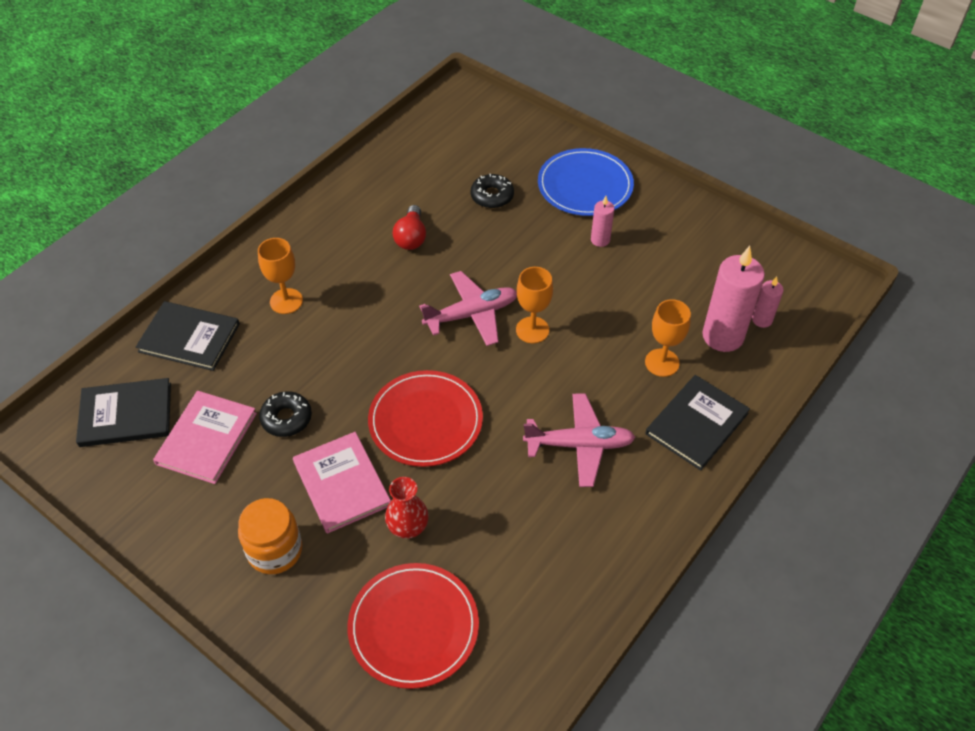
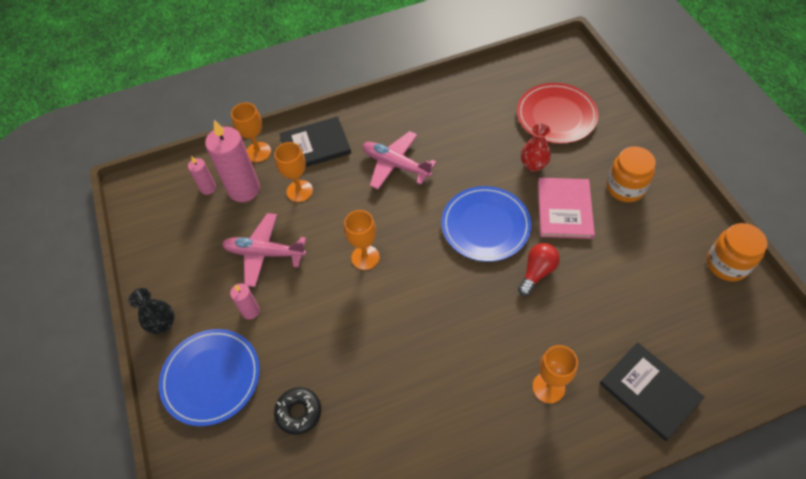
camera: 145 degrees left, 5 degrees up
(125, 503) = (727, 264): none -> orange jar
(126, 414) = (719, 339): black book -> none
(206, 438) = (654, 286): pink book -> none
(286, 418) = (587, 274): black donut -> none
(411, 237) = (402, 402): red light bulb -> red light bulb (537, 272)
(425, 421) = (485, 225): red plate -> blue plate
(471, 314) = (401, 293): pink plane -> pink plane (265, 253)
(666, 199) = (163, 324): none -> black vase
(753, 383) = (258, 152): none -> orange goblet

